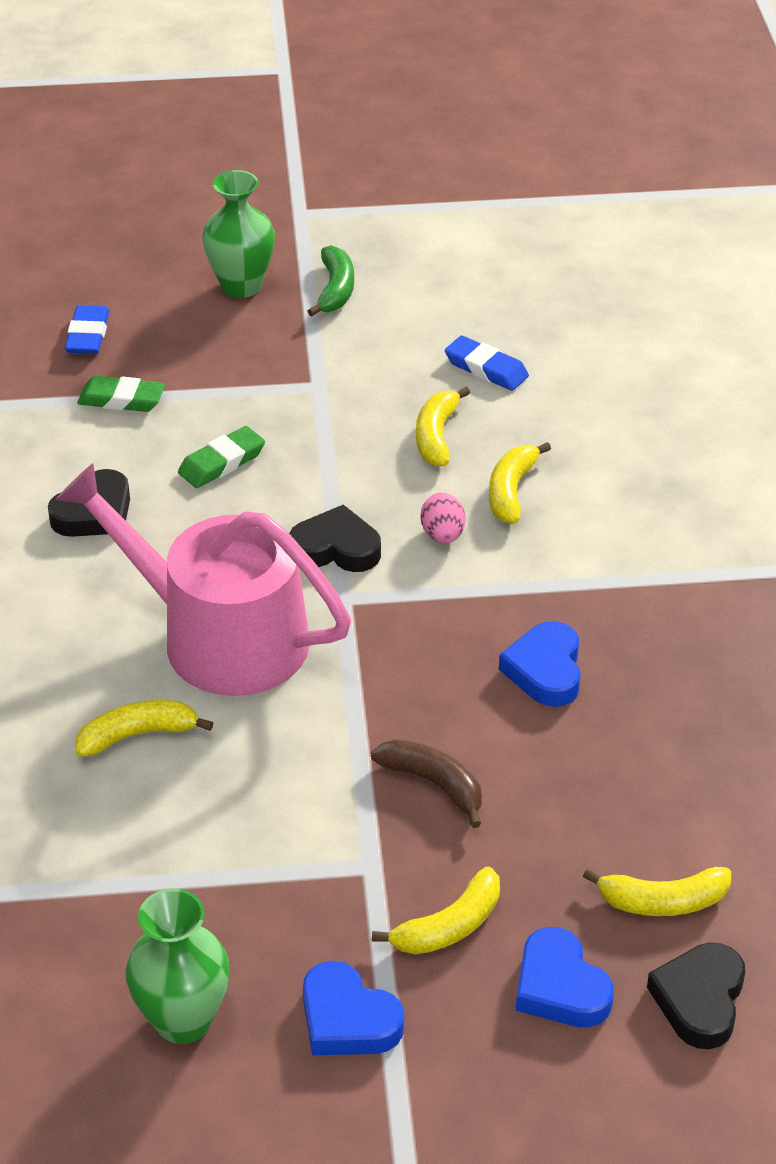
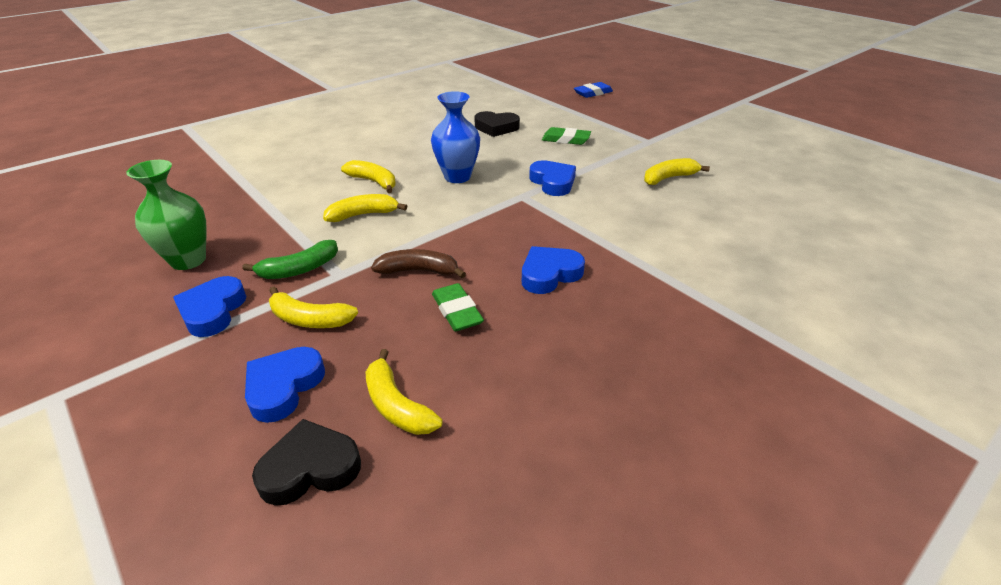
camera: 55 degrees right, 5 degrees down
(121, 399) = (568, 110): green eraser -> green eraser (457, 311)
(218, 636) = (457, 177): pink watering can -> blue vase
(241, 286) = (676, 106): green vase -> none
(335, 290) = (714, 123): green banana -> green banana (299, 269)
(336, 548) = (553, 182): black heart -> blue heart
(434, 784) = (419, 271): brown banana -> brown banana turned 90 degrees counterclockwise
(442, 535) = (604, 205): pink egg -> none
(486, 369) = (738, 173): blue eraser -> none
(511, 491) = (667, 211): yellow banana -> yellow banana (363, 215)

